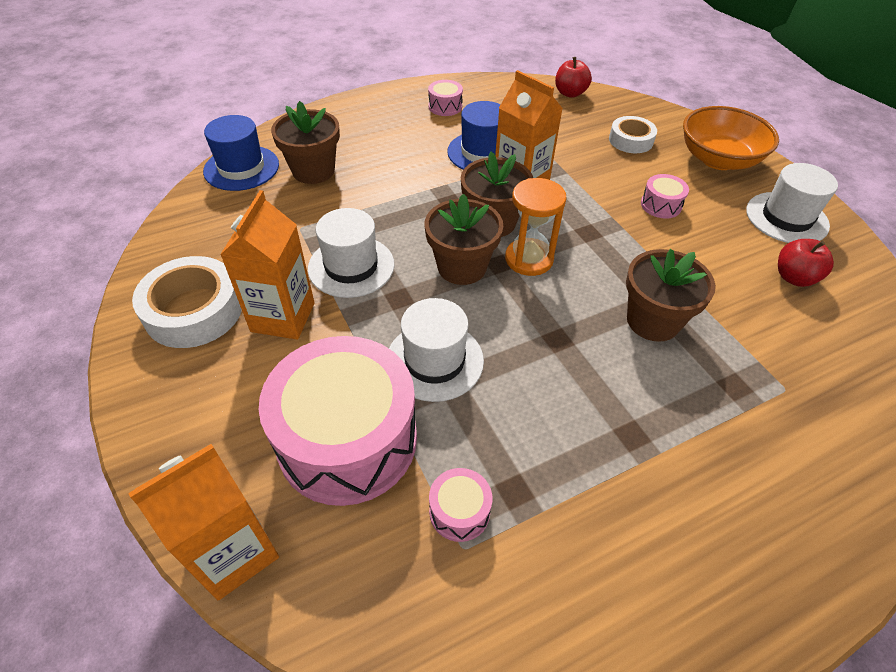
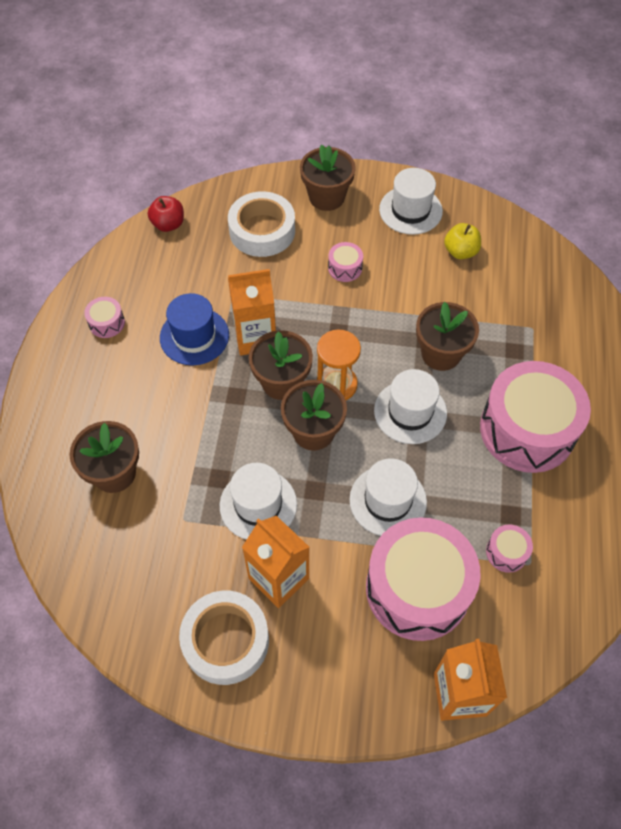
camera: 55 degrees left, 10 degrees up
(241, 168) = (61, 529): blue hat -> none
(556, 329) = (410, 412): none -> white hat
(631, 140) = (262, 231): white tape -> white tape, size x1.62
(645, 451) = (527, 430): none -> pink drum
(718, 159) = (326, 197): orange bowl -> brown flower pot
(794, 277) = (460, 252): red apple -> yellow apple

